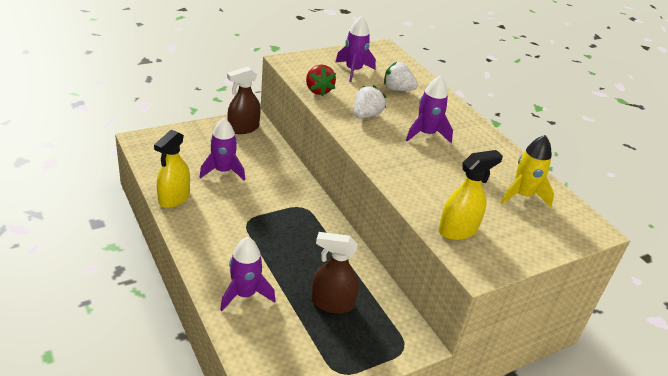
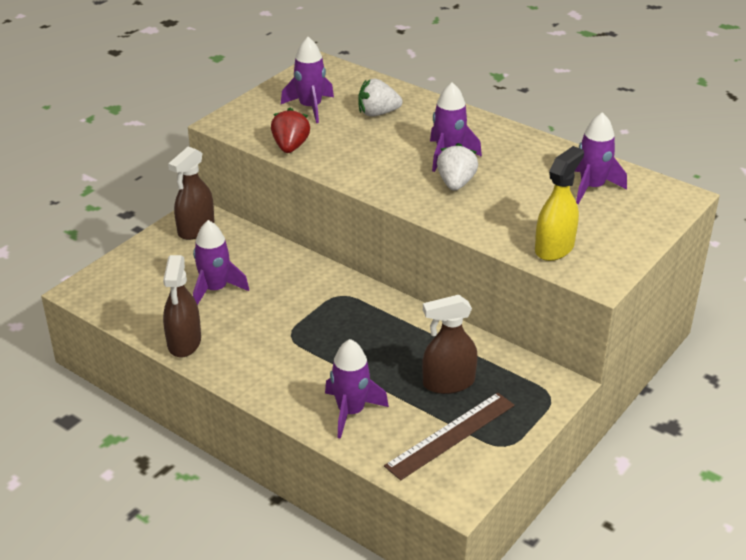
camera: 20 degrees left, 0 degrees up
(174, 198) = (184, 342): yellow spray bottle -> brown spray bottle
(304, 345) = (450, 435): none -> brown ruler
(318, 90) = (290, 147): red strawberry -> red strawberry turned 135 degrees counterclockwise
(366, 115) = (368, 158): white strawberry -> white strawberry (456, 183)
(522, 195) = (592, 187): yellow rocket -> purple rocket

